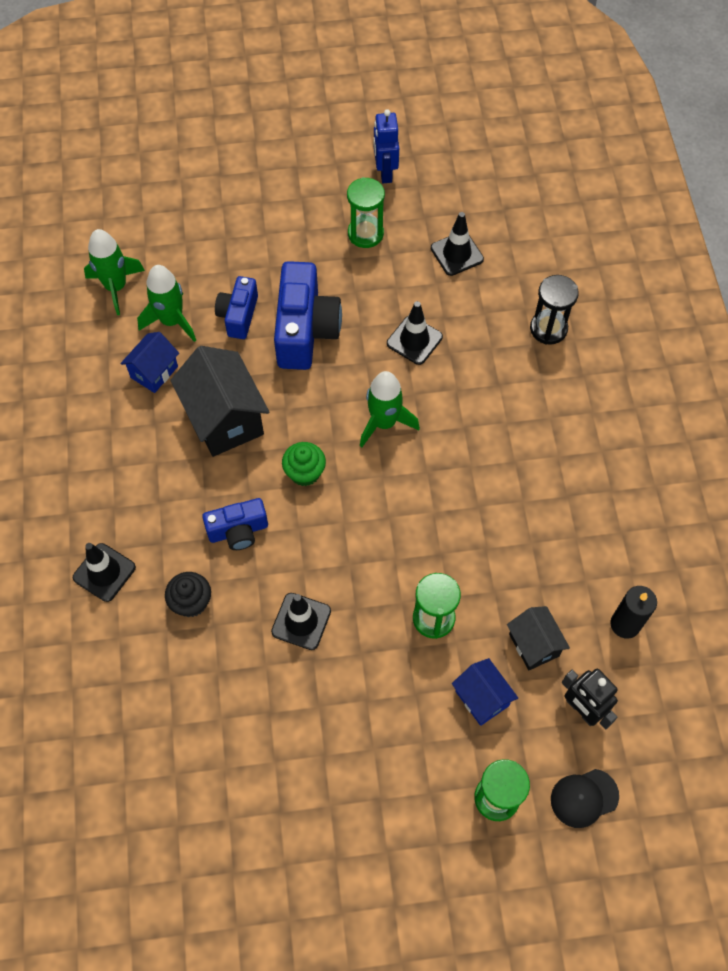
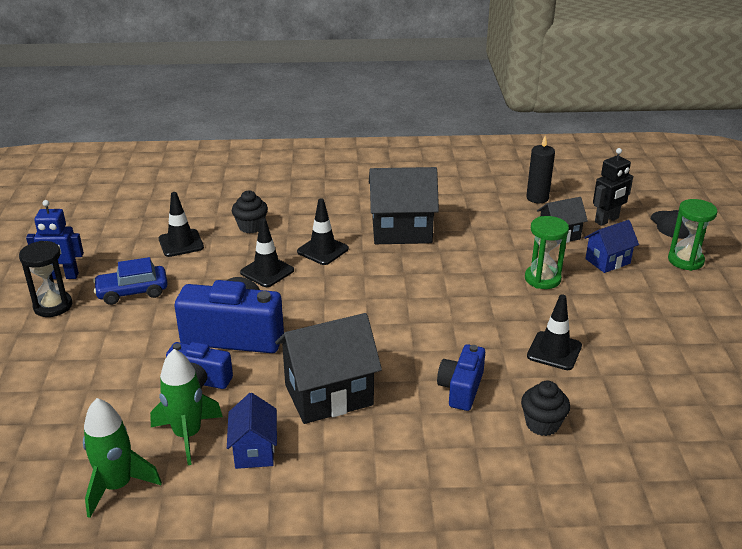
camera: 85 degrees left, 30 degrees down
(104, 572) = (512, 495): black traffic cone -> black traffic cone (322, 250)
(154, 372) = (254, 451): blue house -> blue house turned 45 degrees clockwise
(238, 531) = (461, 389): blue camera -> blue camera turned 150 degrees counterclockwise
(305, 473) = (399, 342): green cupcake -> none
(365, 233) = (132, 292): green hourglass -> blue car
(384, 423) = (351, 293): green rocket -> none
(500, 311) = (251, 227): none -> black cupcake
(515, 464) = (401, 231): none -> black house
(548, 329) = (276, 206): black hourglass -> black hourglass (53, 306)

